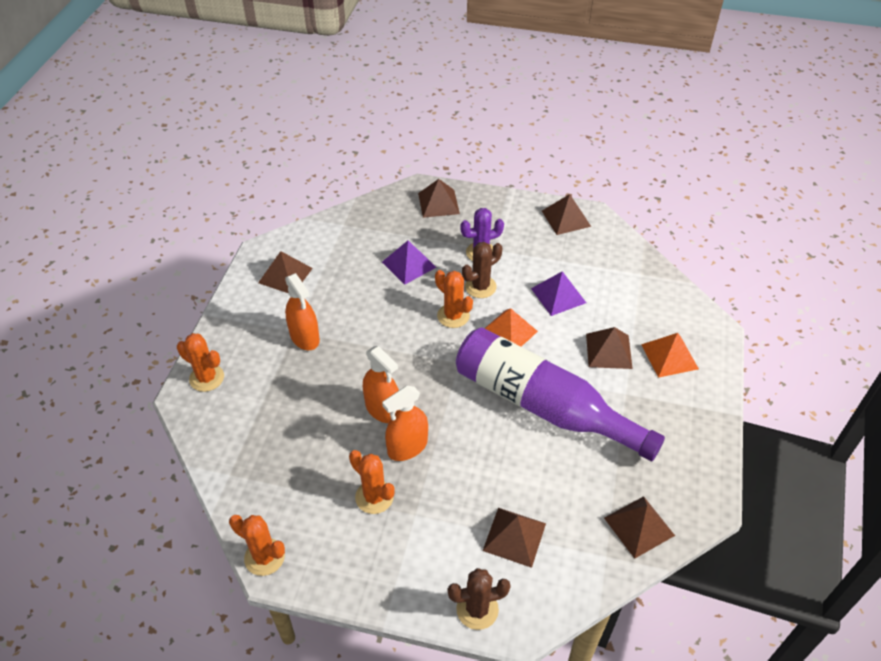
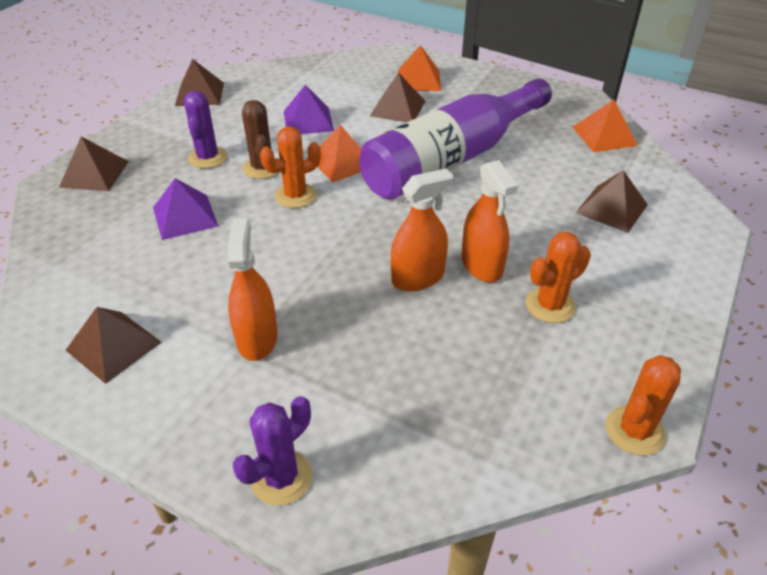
camera: 75 degrees left, 5 degrees down
(207, 378) = (281, 478): orange cactus -> purple cactus
(304, 337) = (257, 338): orange spray bottle -> orange spray bottle turned 75 degrees counterclockwise
(477, 609) = (697, 249): brown cactus -> none
(639, 526) = (604, 136): brown pyramid -> orange pyramid

